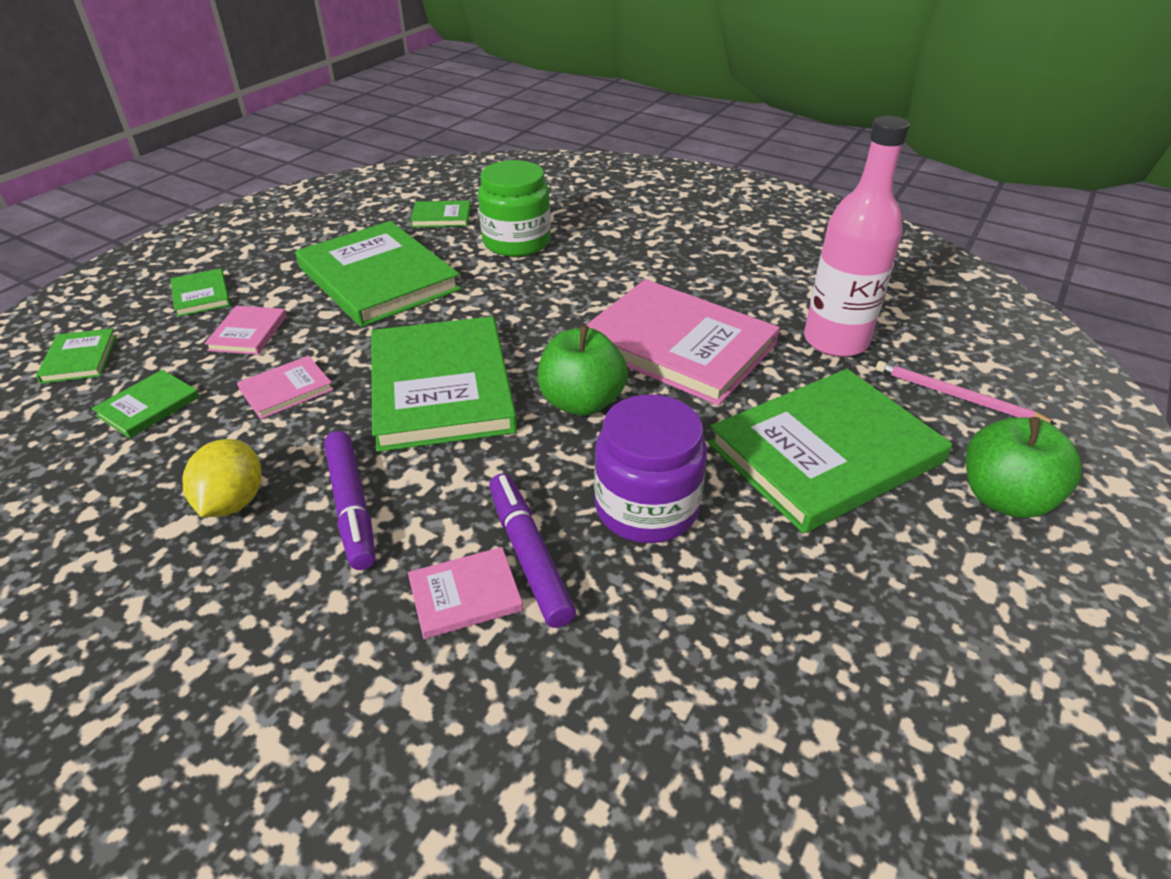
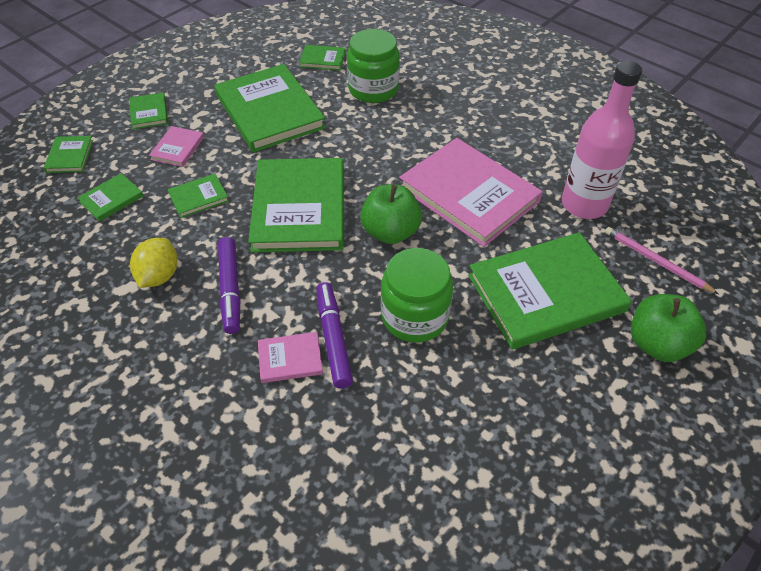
camera: 10 degrees right, 10 degrees up
(286, 390) = (198, 197): pink book -> green book
(646, 508) = (415, 316): purple jar -> green jar

